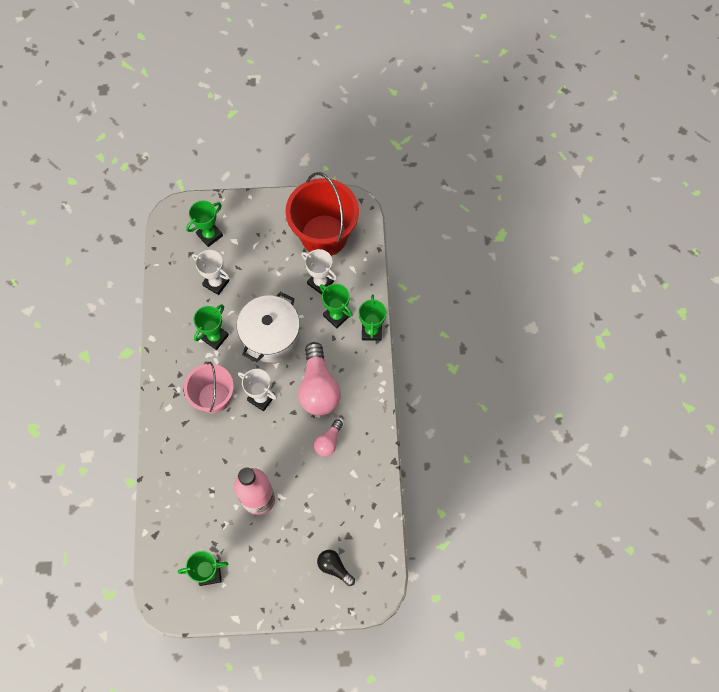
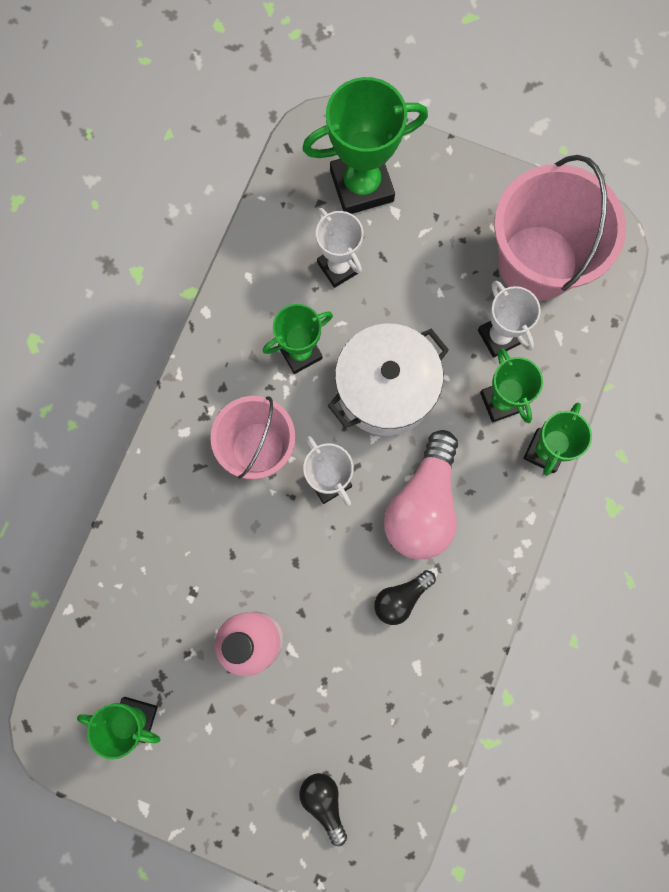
camera: 25 degrees right, 10 degrees up
(209, 235) = (361, 186): green trophy -> green trophy, size x1.63
(324, 235) = (537, 263): red bucket -> pink bucket
(328, 442) = (401, 598): pink light bulb -> black light bulb

